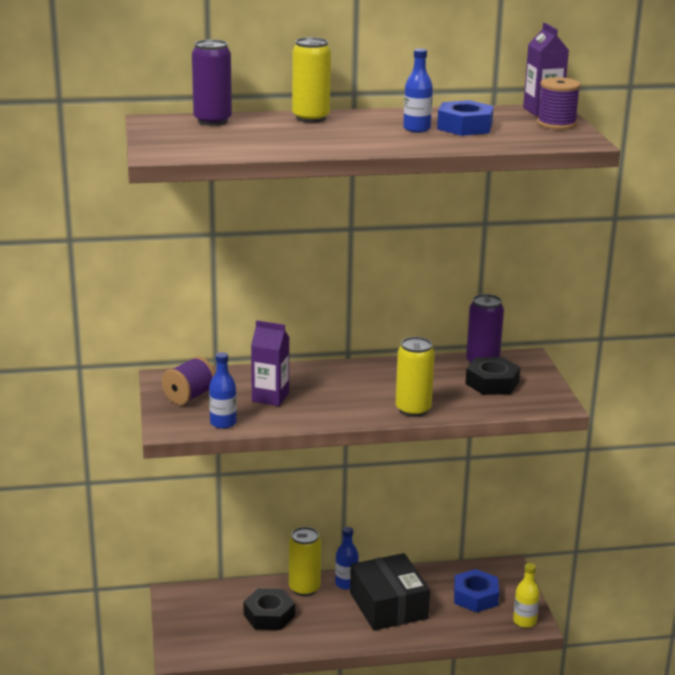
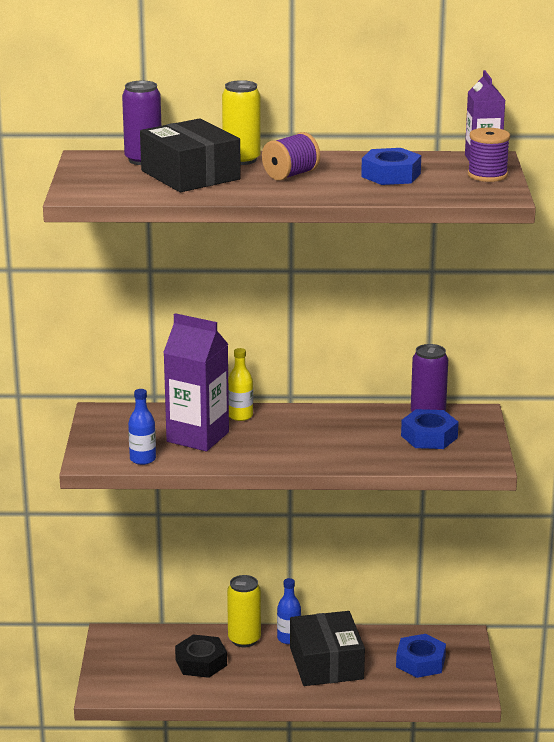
camera: 10 degrees right, 0 degrees up
(189, 396) = (118, 431): purple spool -> purple spool (291, 175)
(267, 133) = (190, 175): none -> black box
(270, 397) = (197, 437): purple carton -> purple carton, size x1.57
(413, 410) = (337, 458): yellow can -> none
(416, 129) = (341, 176): blue bottle -> none
(492, 383) = (429, 437): black nut -> blue nut
(524, 621) = (464, 691): yellow bottle -> yellow bottle (240, 416)

